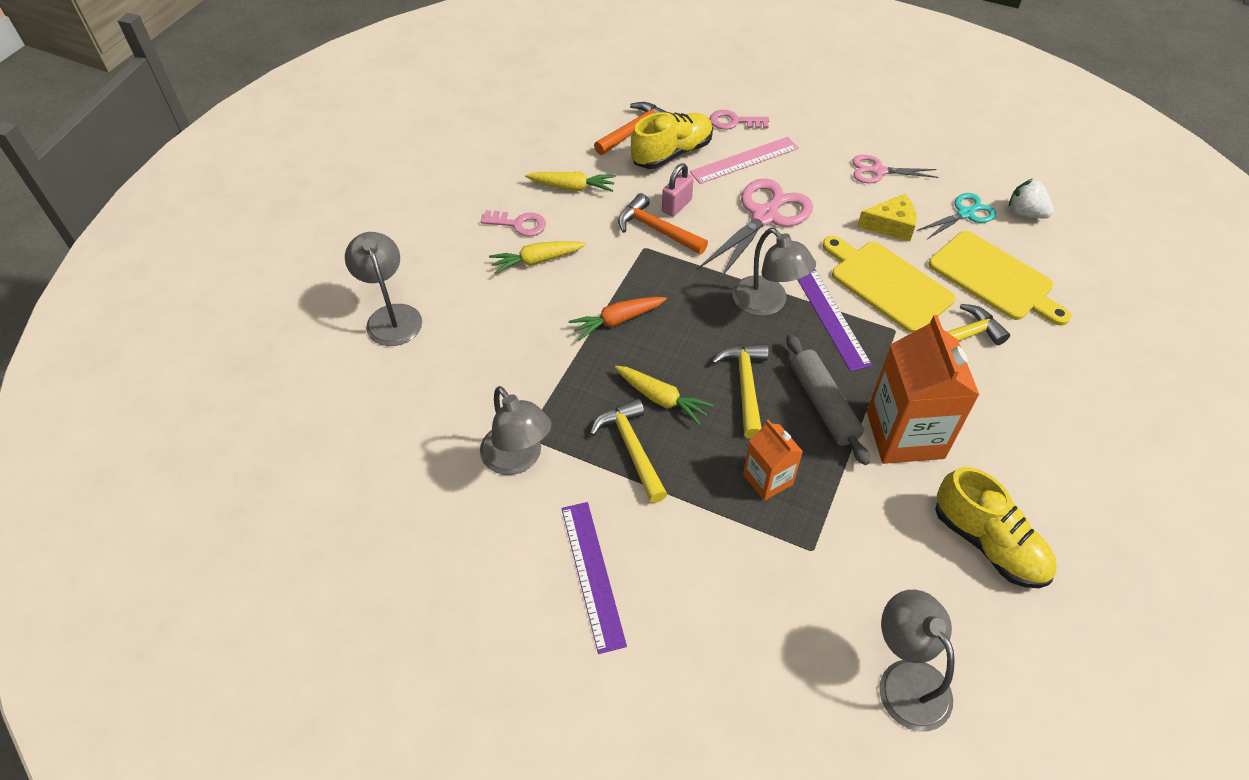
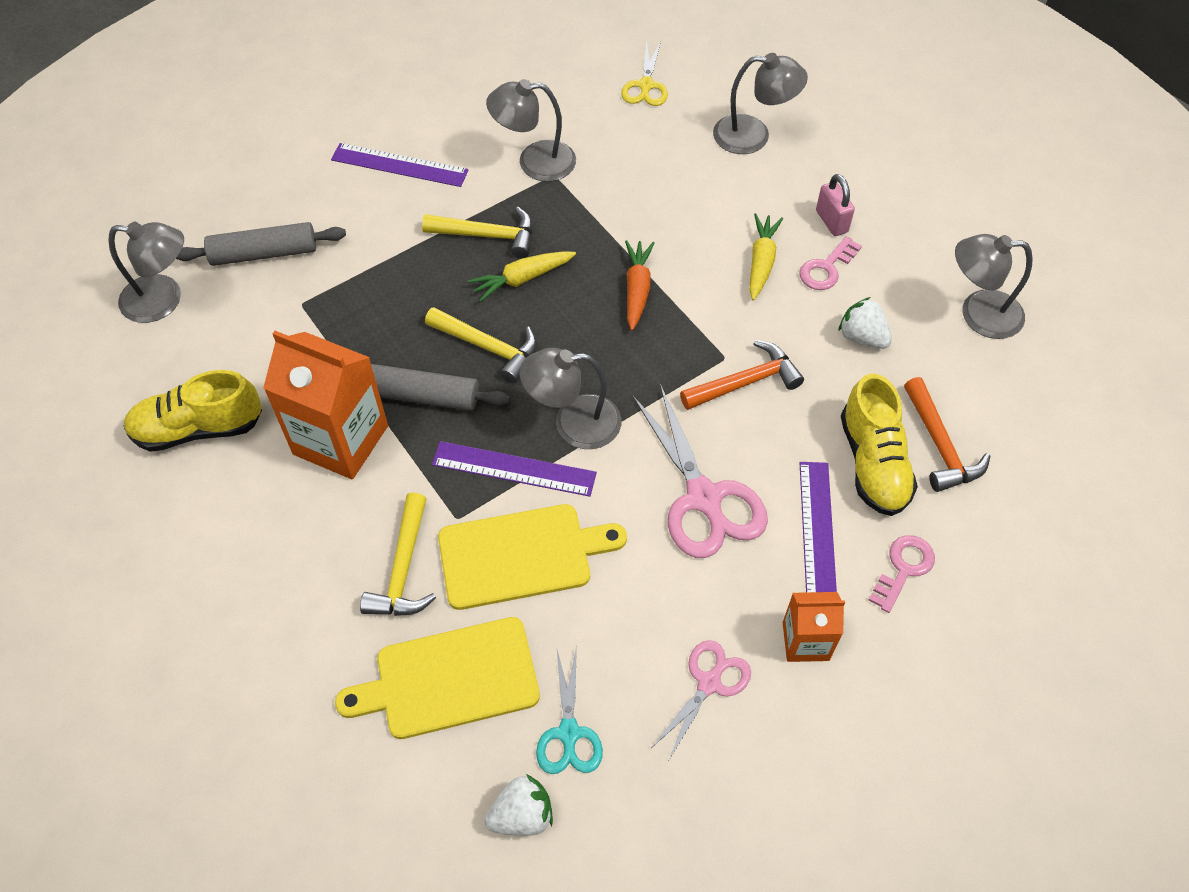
camera: 120 degrees right, 5 degrees up
(360, 420) = (646, 85): none -> yellow scissors
(510, 142) = (978, 314): none -> grey lamp
(572, 187) = (862, 337): yellow carrot -> white strawberry
(676, 206) = (774, 420): pink padlock -> pink padlock (831, 221)
(744, 160) = (817, 535): pink ruler -> purple ruler
(767, 479) = (385, 310): orange carton -> orange carton (805, 641)
(785, 625) = (264, 253): none -> grey rolling pin
(891, 225) = (605, 626): yellow cheese -> none

